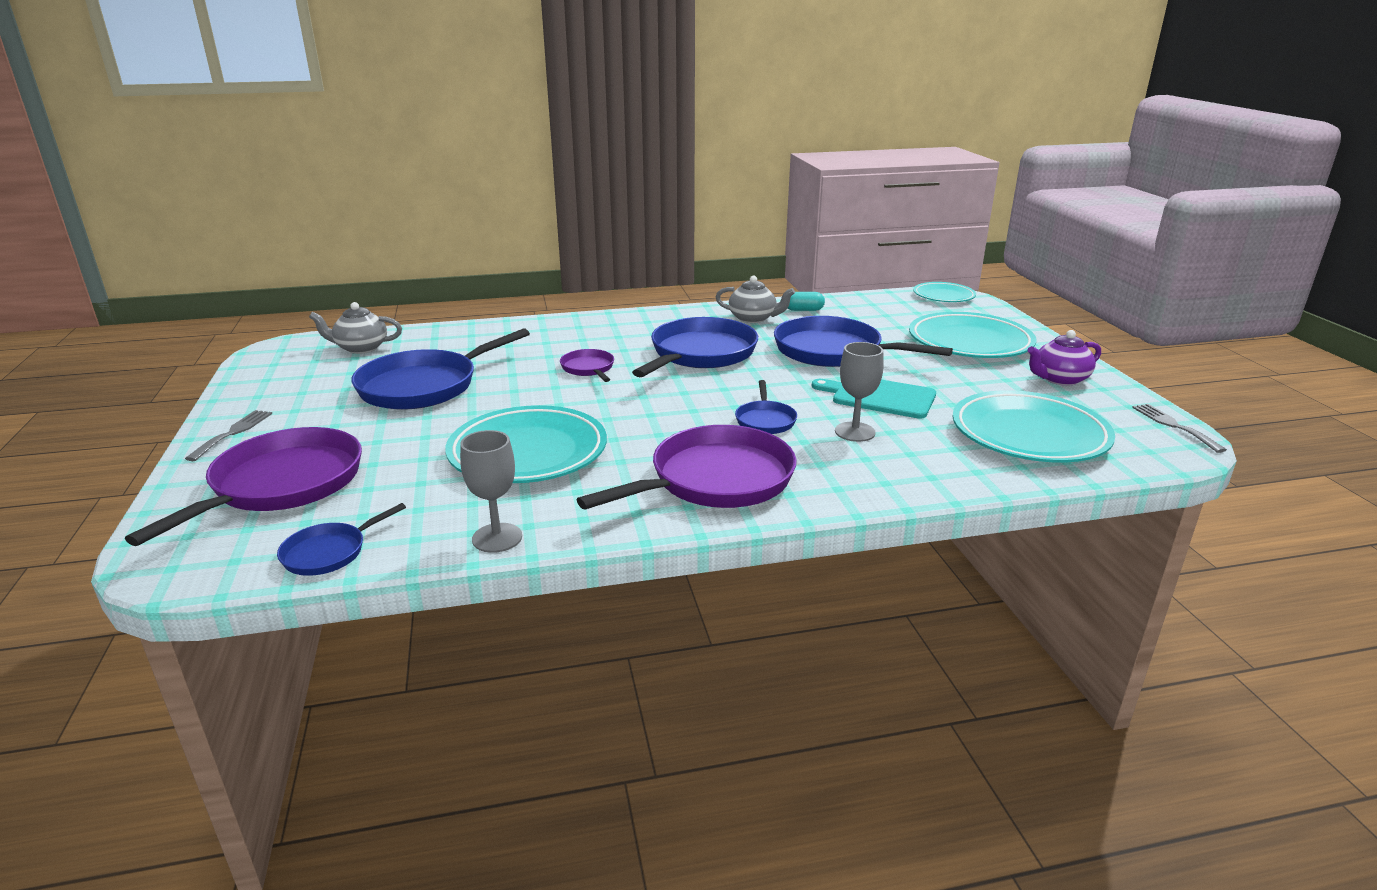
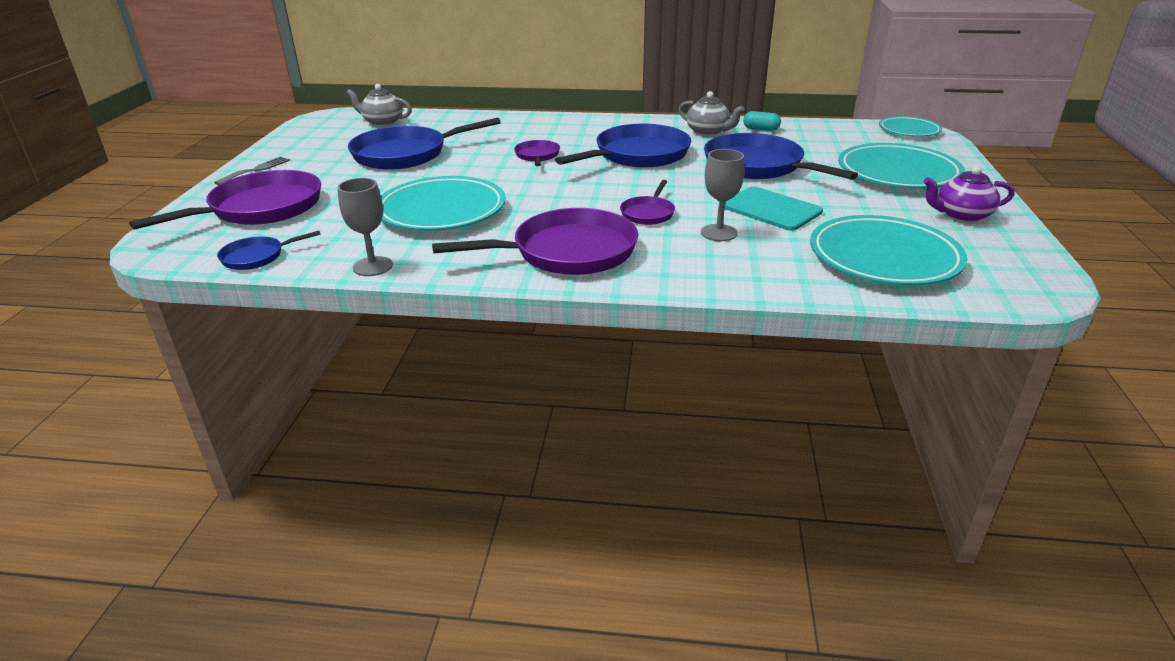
camera: 20 degrees right, 5 degrees up
(765, 420) = (648, 213): blue pan -> purple pan
(1173, 426) = (1047, 272): grey fork -> none

